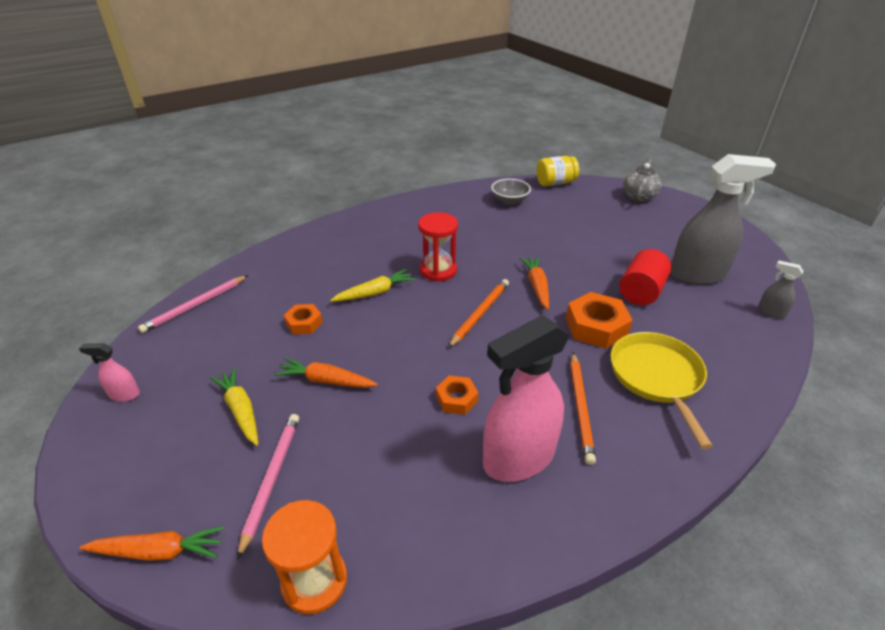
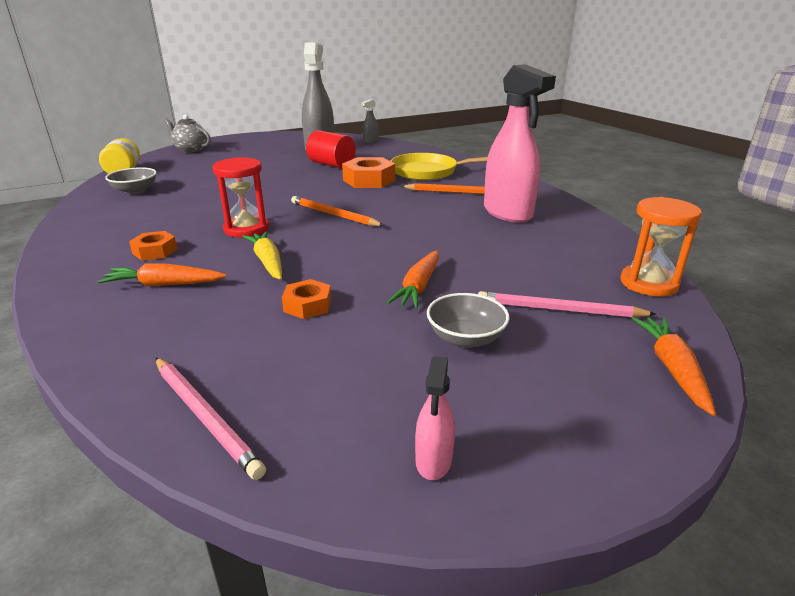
camera: 85 degrees left, 10 degrees down
(240, 410) = (465, 338): yellow carrot -> grey bowl
(456, 399) = (448, 229): orange nut -> orange nut (155, 251)
(537, 286) = (304, 192): orange carrot -> orange carrot (164, 284)

